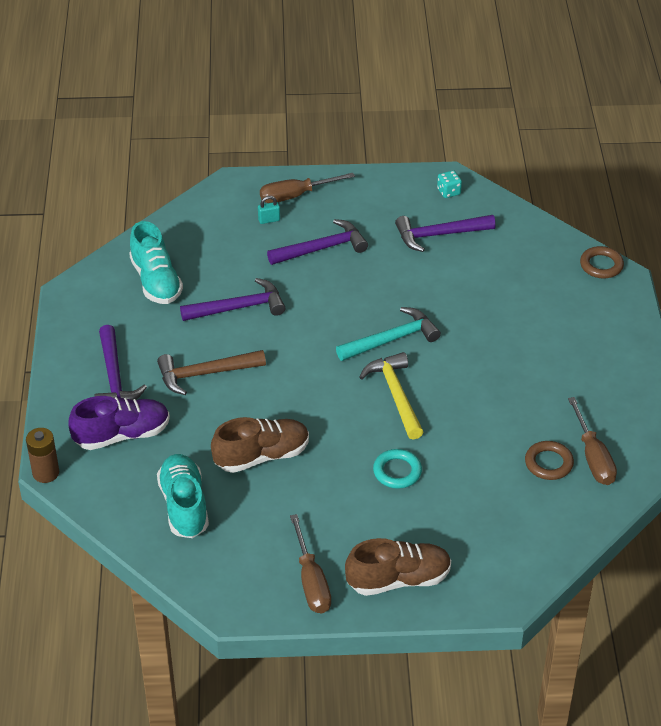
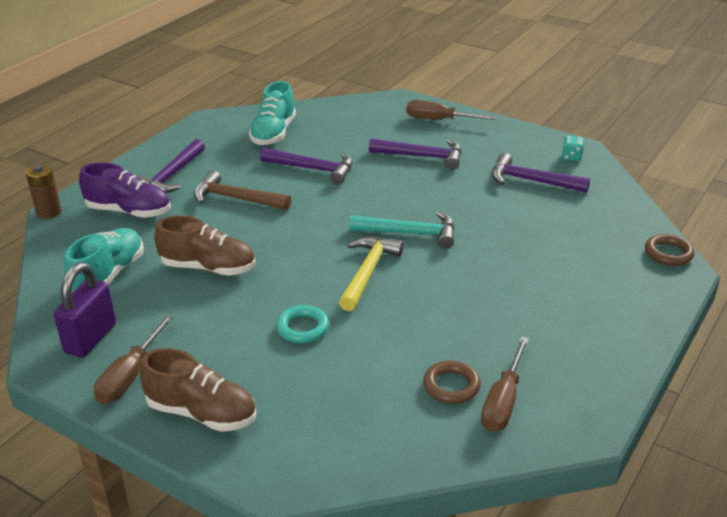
camera: 35 degrees right, 10 degrees down
(241, 569) = (90, 338): none -> purple padlock
(269, 220) = (401, 127): turquoise padlock -> none

